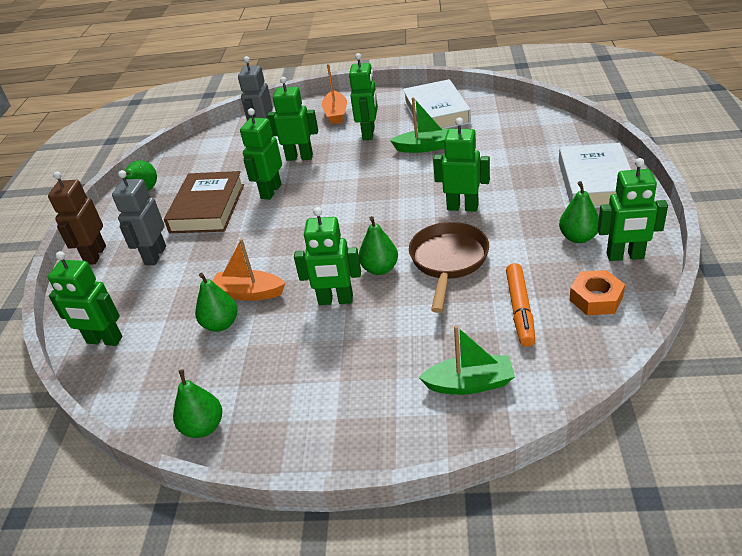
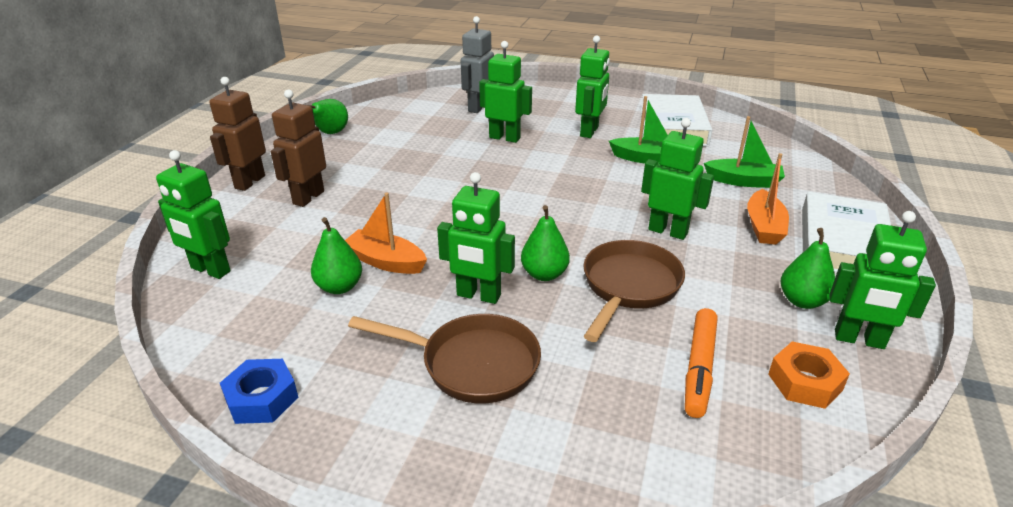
camera: 10 degrees right, 5 degrees down
(155, 255) = (308, 197): grey robot -> brown robot
(203, 427) = (261, 398): green pear -> blue nut
(207, 208) = (385, 164): brown book -> none
(270, 191) = (459, 164): green robot -> none
(336, 114) = (561, 105): orange boat -> orange boat (764, 227)
(353, 354) = (472, 364): none -> brown pan
(469, 384) = (602, 443): green boat -> green boat (743, 181)

